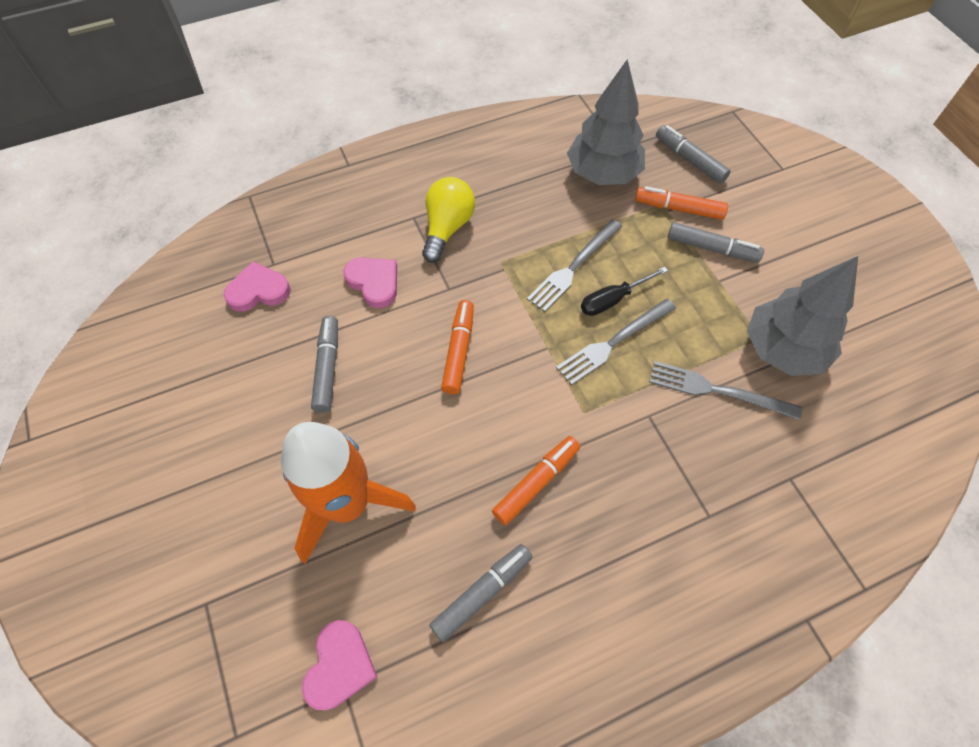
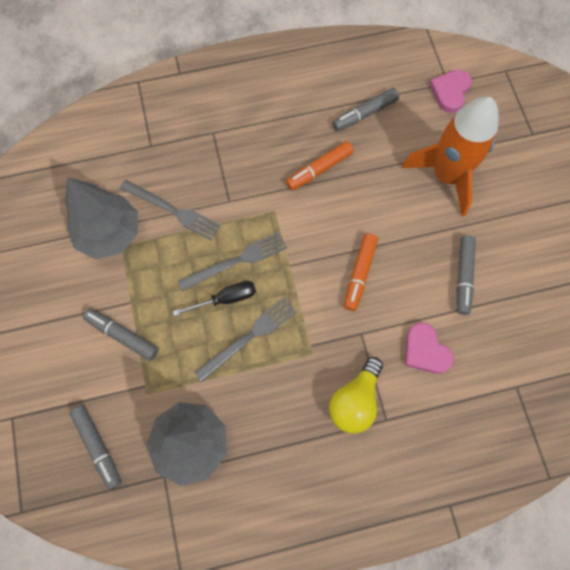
camera: 170 degrees left, 10 degrees up
(258, 290) = (526, 359): pink heart -> none
(679, 209) = (134, 385): orange marker -> none

